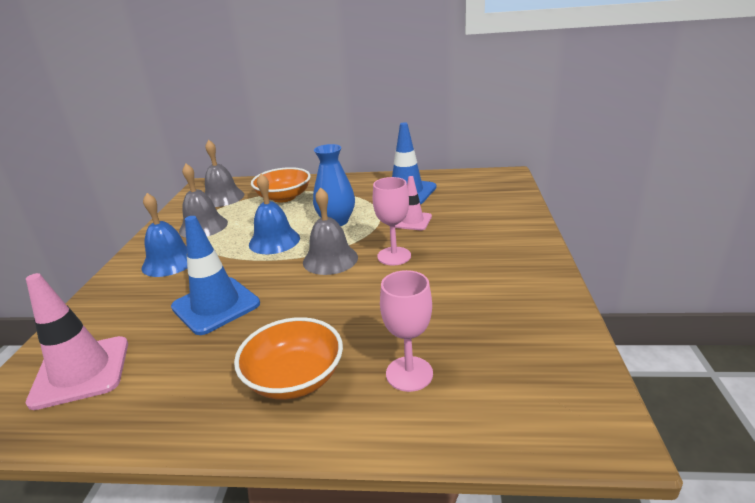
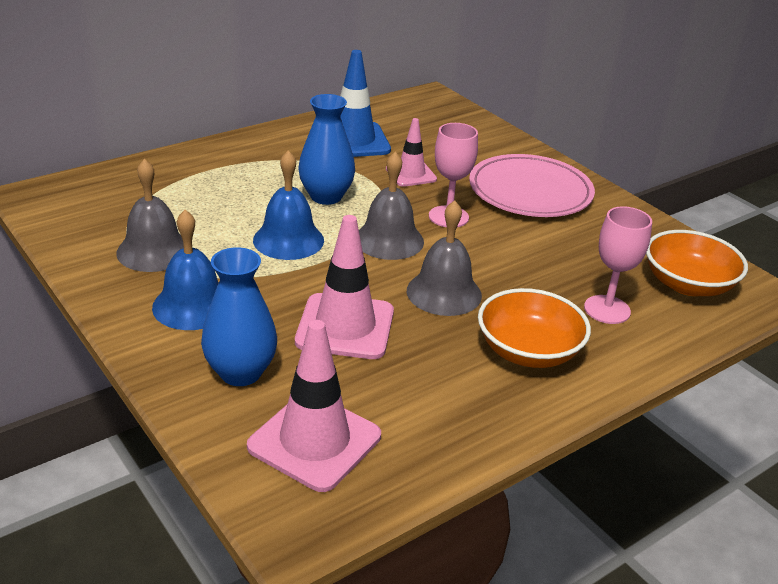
camera: 45 degrees left, 5 degrees up
(124, 309) = (240, 372): none -> blue vase
(216, 305) = (345, 327): blue traffic cone -> pink traffic cone
(223, 197) = (105, 205): grey bell -> grey bell (444, 293)
(284, 197) = (202, 183): orange bowl -> orange bowl (688, 284)
(486, 256) = (530, 191): none -> pink plate

